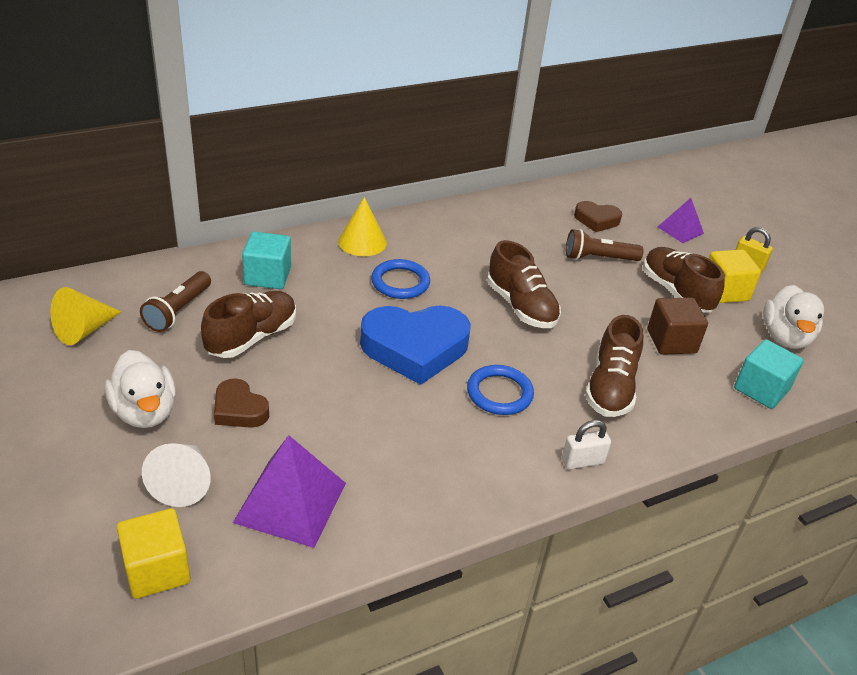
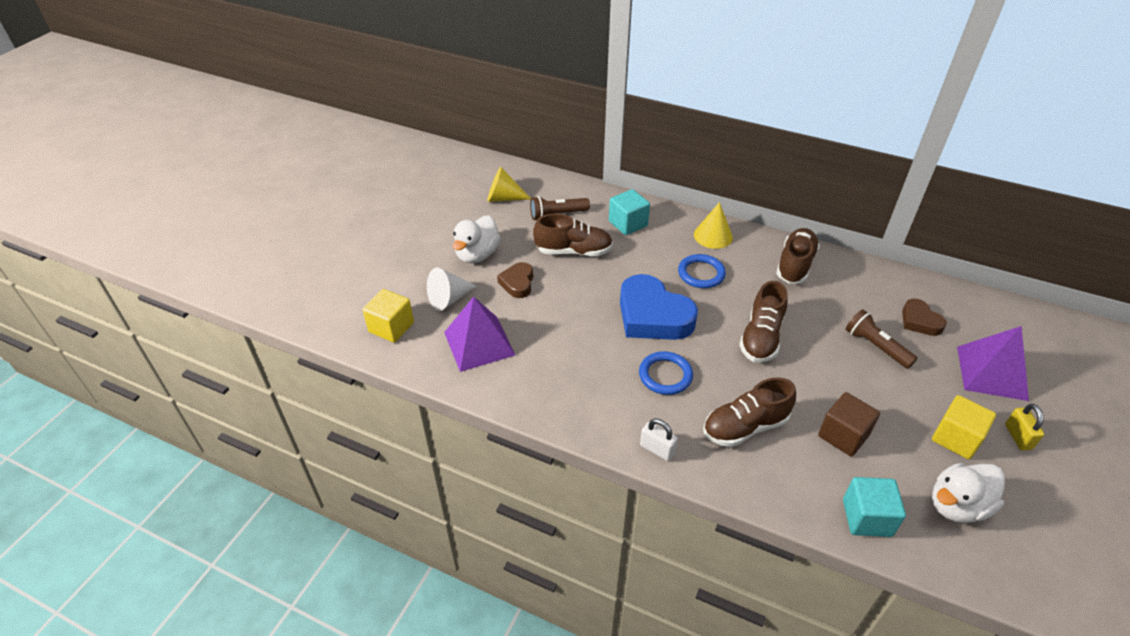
camera: 55 degrees right, 5 degrees up
(676, 292) = (906, 409): brown shoe -> brown shoe (795, 265)
(680, 230) = (992, 373): purple pyramid -> purple pyramid, size x1.73

